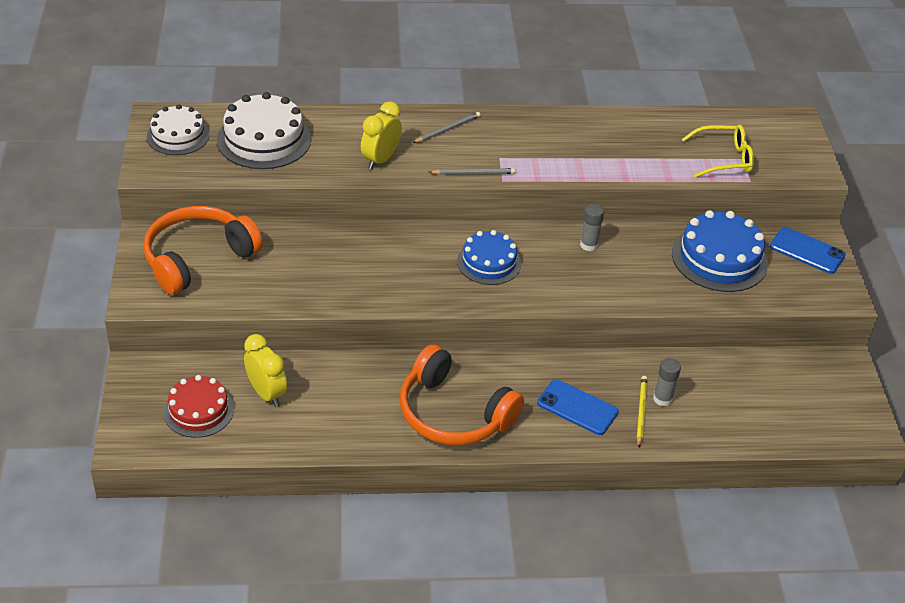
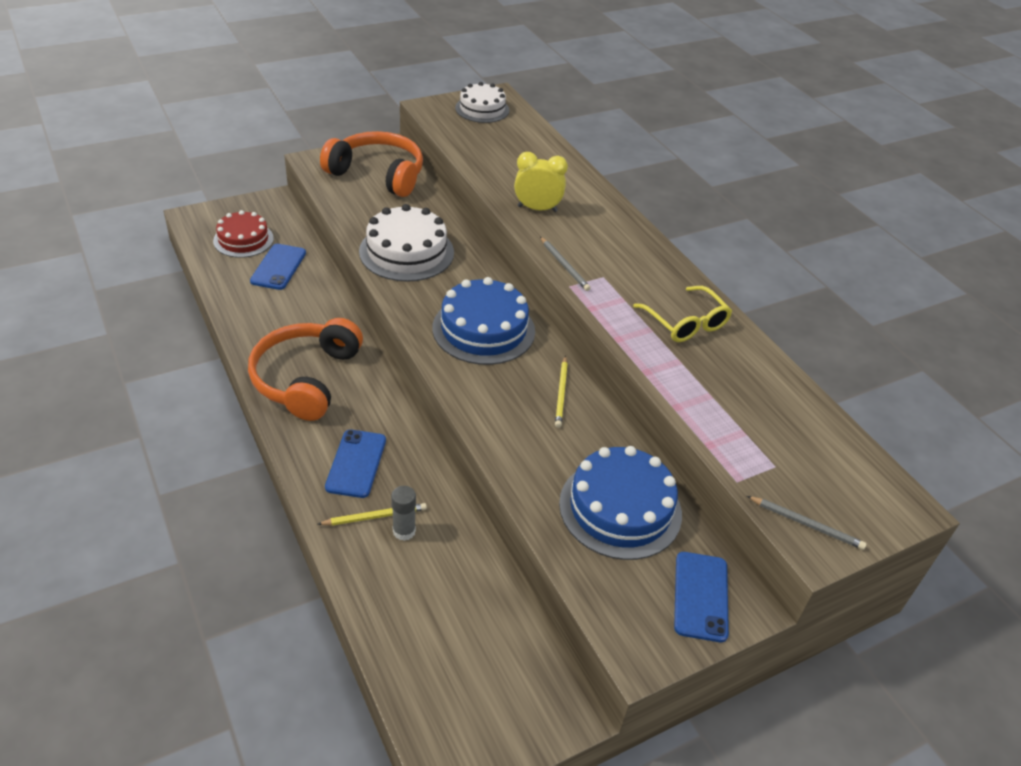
camera: 65 degrees right, 0 degrees up
(264, 139) = (512, 146): white cake -> white cake (406, 252)
(266, 393) = (278, 267): yellow clock -> blue phone
(447, 129) = (616, 236): grey pencil -> grey pencil (806, 524)
(489, 262) = (483, 329): blue cake -> blue cake, size x1.52
(588, 245) = (561, 393): grey glue stick -> yellow pencil
(724, 158) = (758, 448): yellow glasses -> yellow glasses (686, 323)

